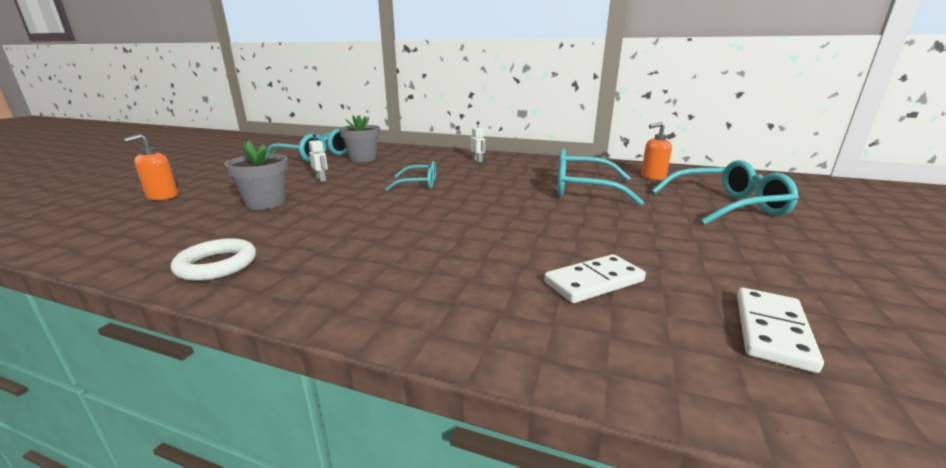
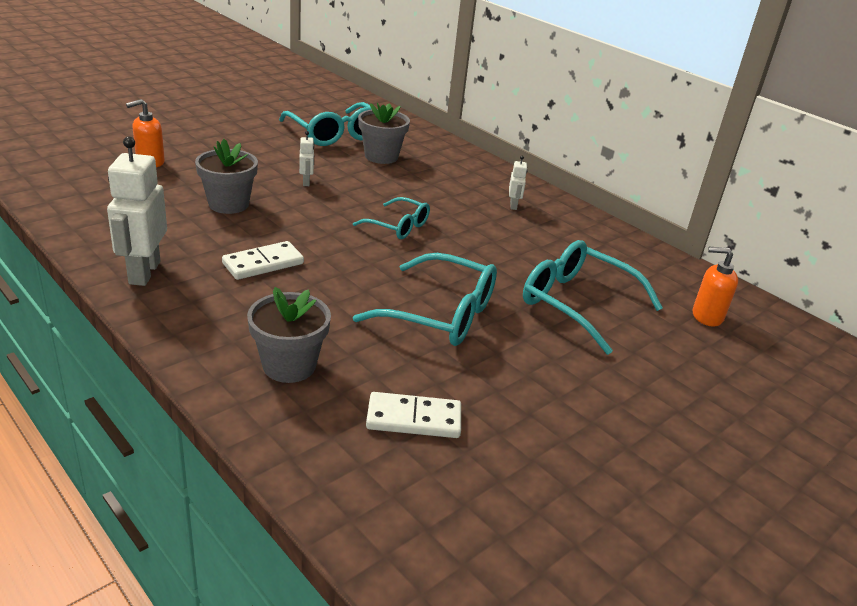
camera: 25 degrees right, 10 degrees up
(217, 265) = (144, 272): white ring -> white robot
(443, 284) = (289, 365): none -> grey flower pot
(726, 206) = (719, 398): turquoise glasses -> turquoise glasses (440, 314)
(771, 330) = (494, 526): white domino -> white domino (263, 263)

